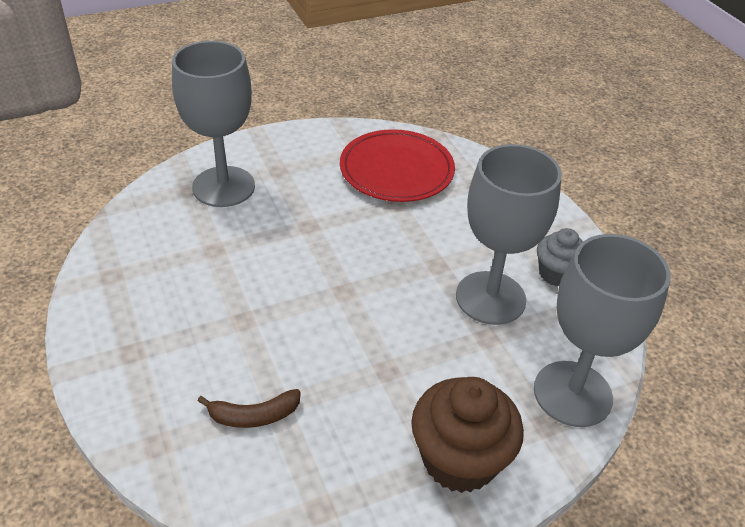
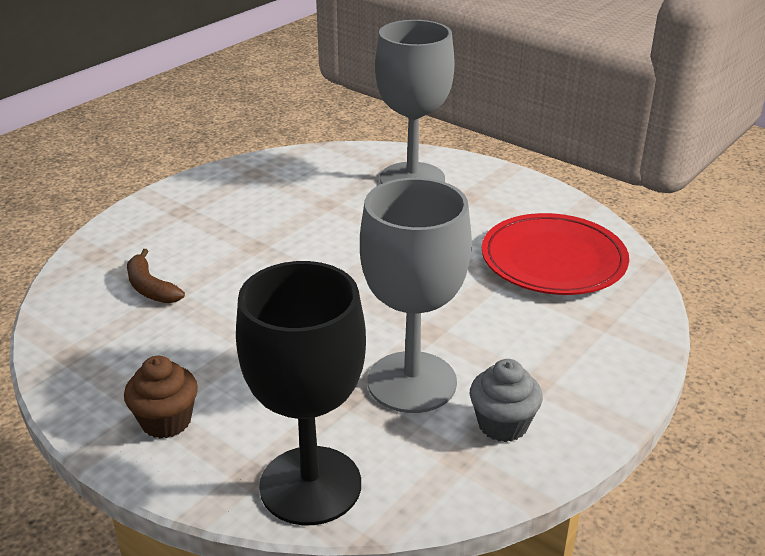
camera: 65 degrees right, 10 degrees down
(459, 459) = (166, 421): brown cupcake -> brown cupcake, size x0.60
(572, 393) = (310, 485): grey goblet -> black goblet

